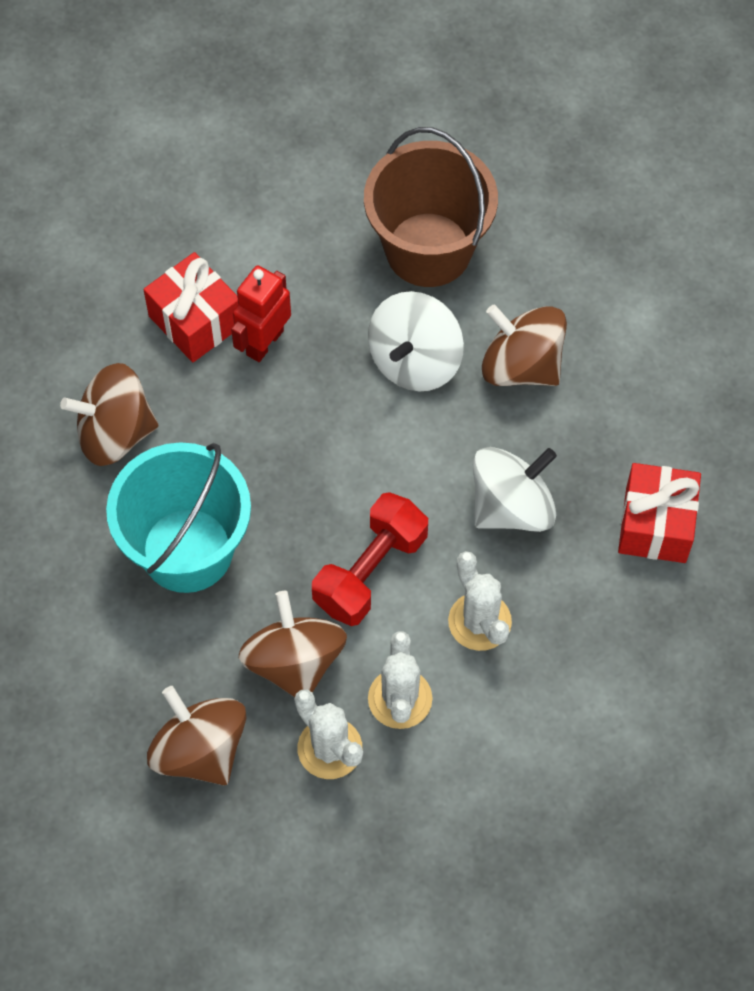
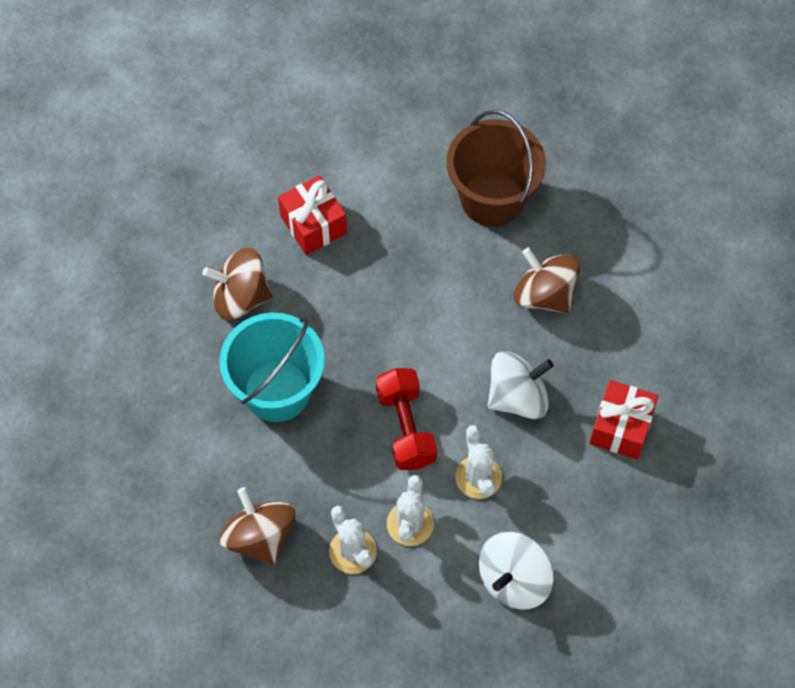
camera: 10 degrees right, 0 degrees up
(264, 342) = (360, 248): red robot -> none
(294, 662) = (339, 484): brown spinning top -> none
(370, 571) = (406, 427): red dumbbell -> red dumbbell turned 60 degrees counterclockwise
(415, 360) = (467, 279): white spinning top -> white spinning top (514, 580)

